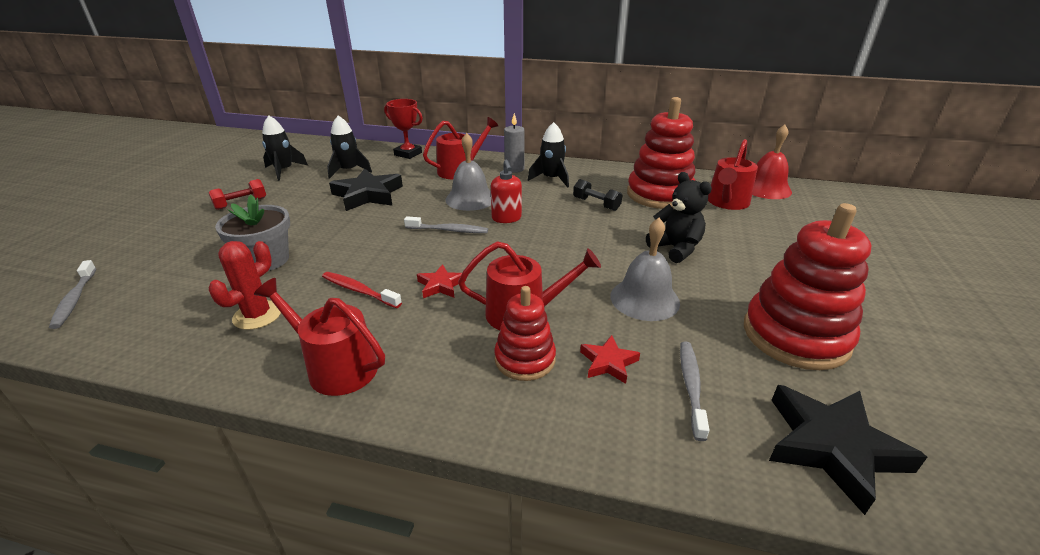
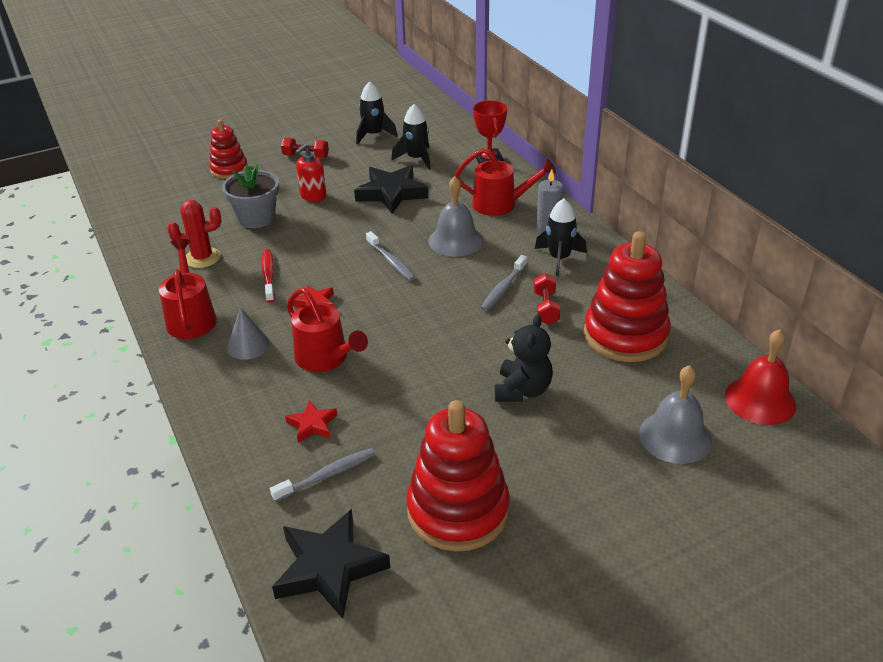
camera: 50 degrees right, 5 degrees up
(75, 299) = (147, 190): grey toothbrush -> grey toothbrush (503, 288)
(439, 348) = (248, 345): none -> grey cone
(506, 218) = (449, 276): red soap dispenser -> red soap dispenser (313, 196)
(525, 359) = (276, 386): red stacking toy -> red stacking toy (229, 169)
(596, 204) = (546, 308): black dumbbell -> red dumbbell
(644, 299) = (415, 407): grey bell -> grey bell (675, 436)
(727, 202) = (675, 385): red watering can -> none

